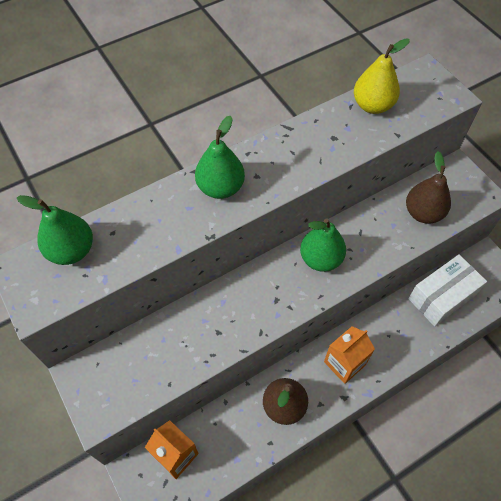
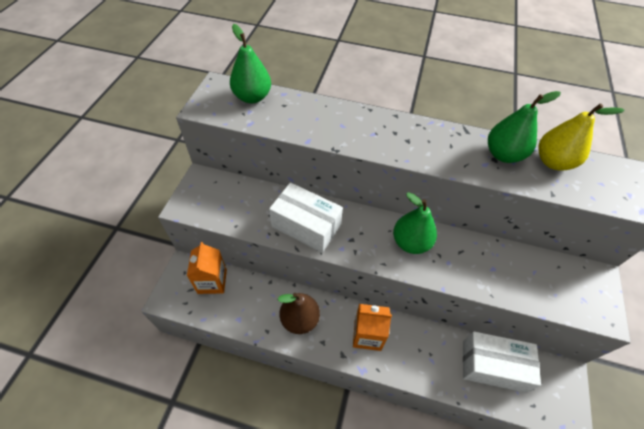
camera: 45 degrees right, 5 degrees down
(220, 187) = (375, 129): green pear -> green pear (503, 154)
(228, 324) = (306, 226): none -> white box
(423, 213) = (529, 281): brown pear -> none

